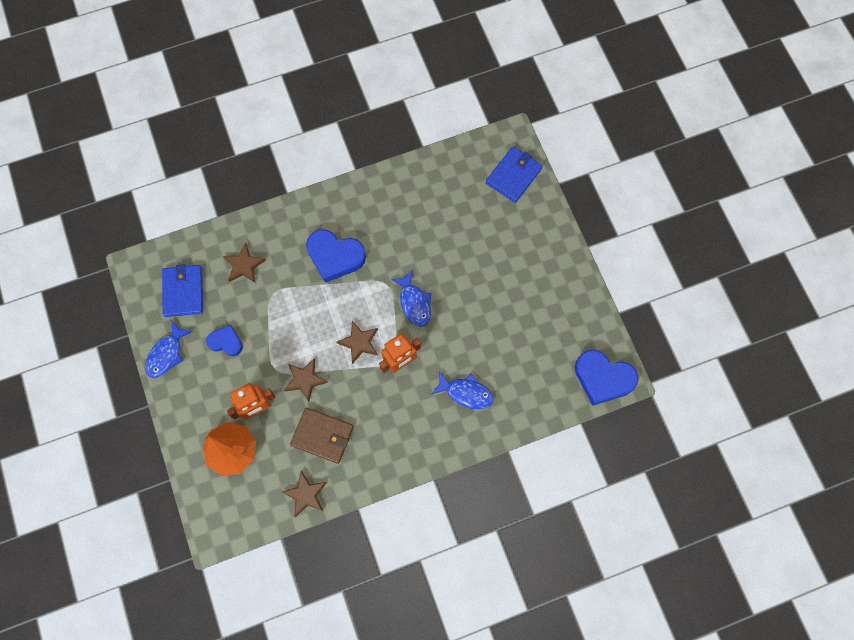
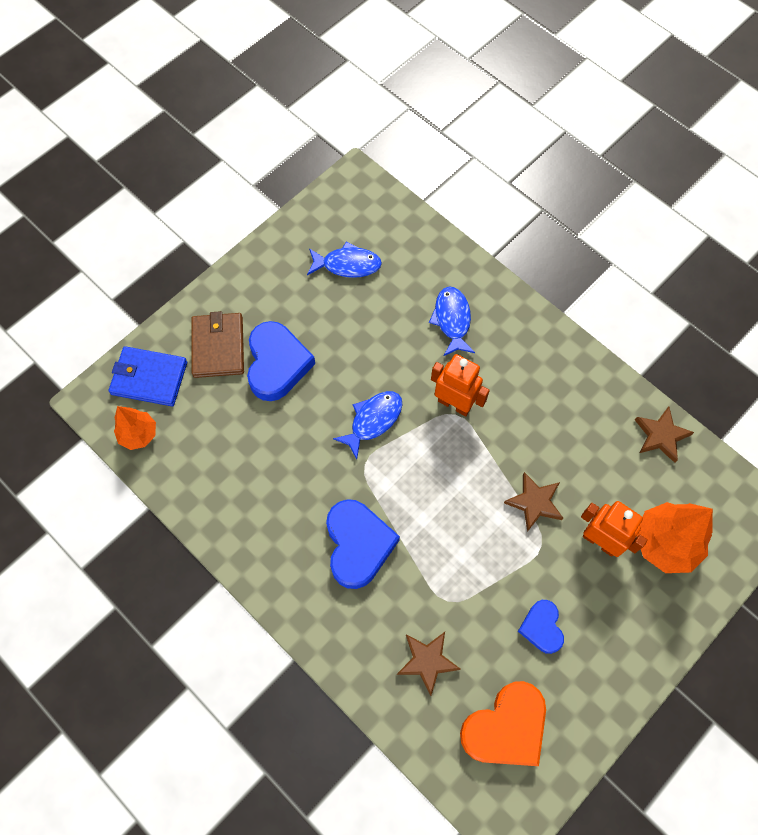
camera: 115 degrees left, 5 degrees down
(166, 354) = (600, 700): blue fish -> blue fish (347, 265)
(183, 291) = (506, 727): blue wallet -> orange heart
(322, 436) = (587, 449): brown wallet -> brown wallet (218, 347)
(359, 342) = (455, 461): brown star -> none
(475, 156) = (139, 434): none -> orange tree
(603, 378) = (364, 196): blue heart -> blue heart (277, 364)

